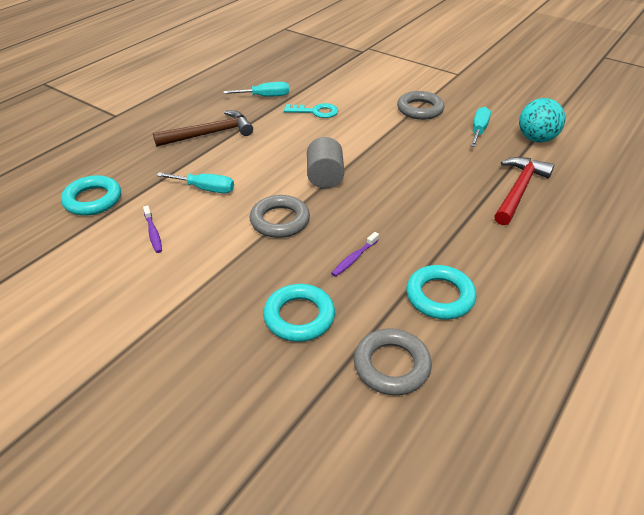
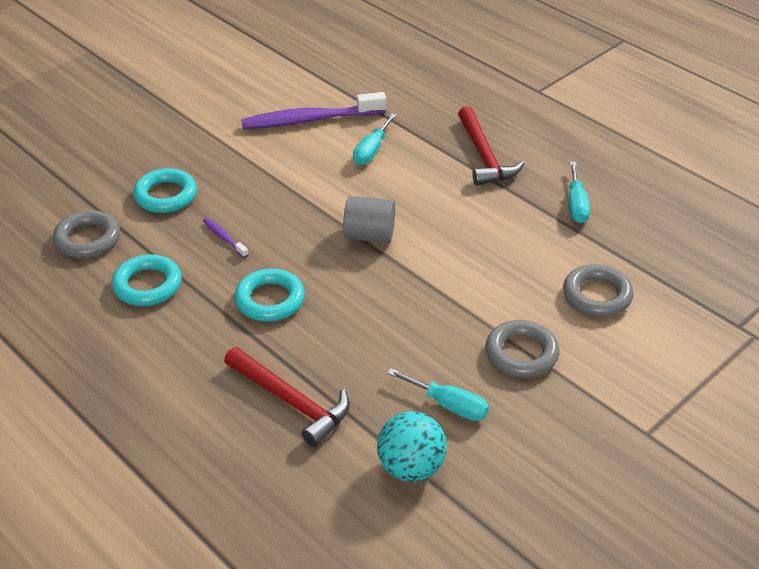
camera: 100 degrees right, 0 degrees up
(93, 200) = (373, 86): turquoise ring -> turquoise ring (270, 300)
(153, 233) = (310, 120): purple toothbrush -> purple toothbrush, size x2.28
(210, 134) = (484, 156): brown hammer -> red hammer
(280, 220) = (301, 196): grey ring -> grey ring (597, 295)
(316, 112) = (527, 246): turquoise key -> none

